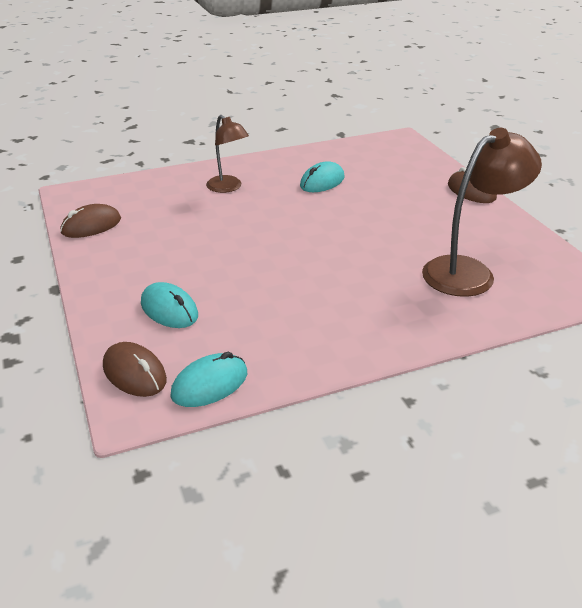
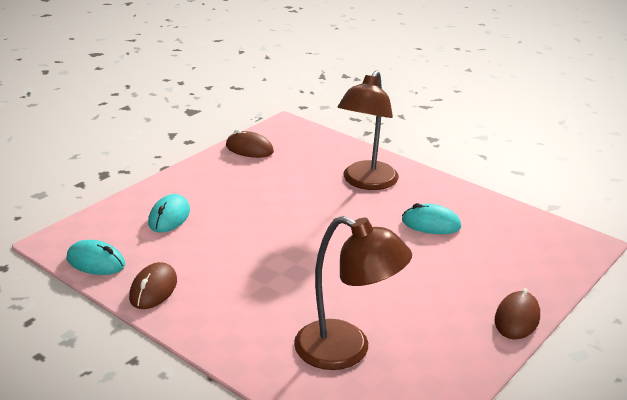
camera: 60 degrees right, 5 degrees down
(134, 373) = (90, 229): brown mouse -> brown mouse (153, 289)
(228, 187) = (366, 182): brown lamp -> brown lamp, size x1.62

